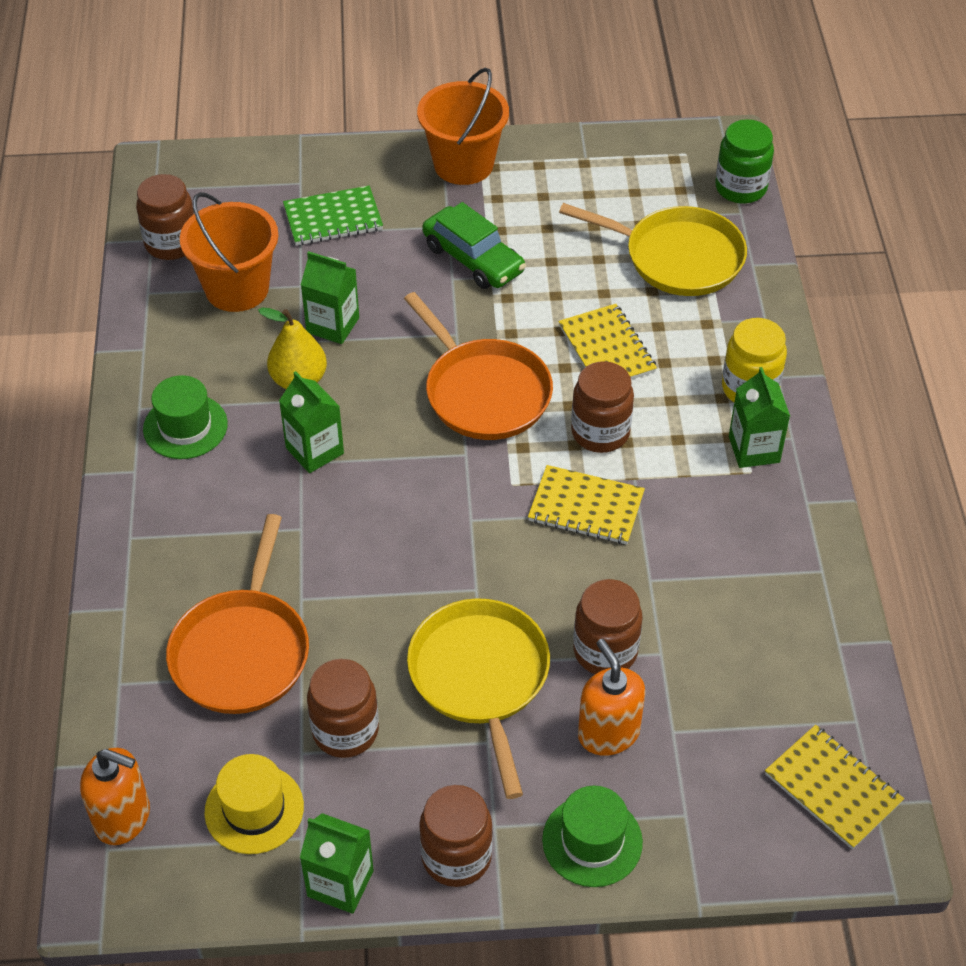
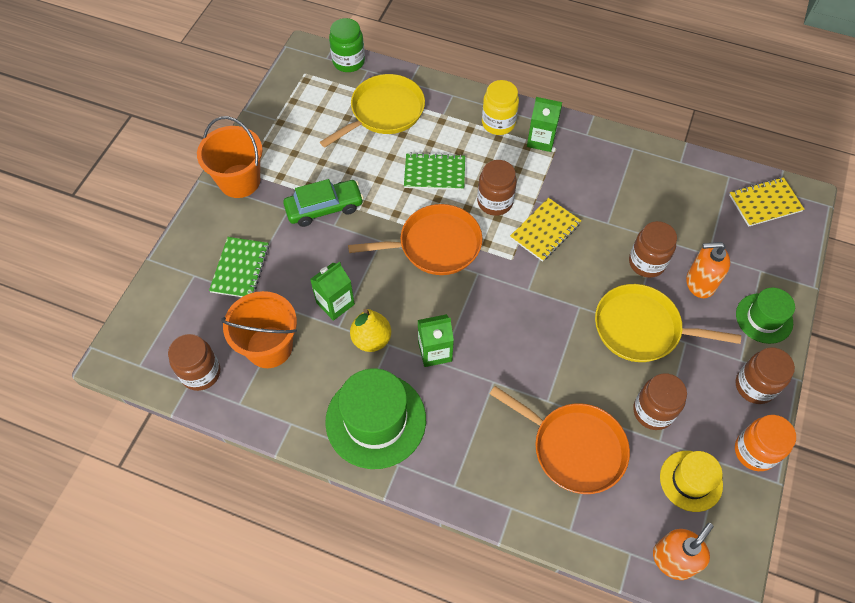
camera: 65 degrees left, 10 degrees up
(185, 427) = (375, 420): green hat -> green hat, size x1.68
(340, 883) = (754, 451): green carton -> orange jar
(606, 349) = (434, 173): yellow notebook -> green notebook

